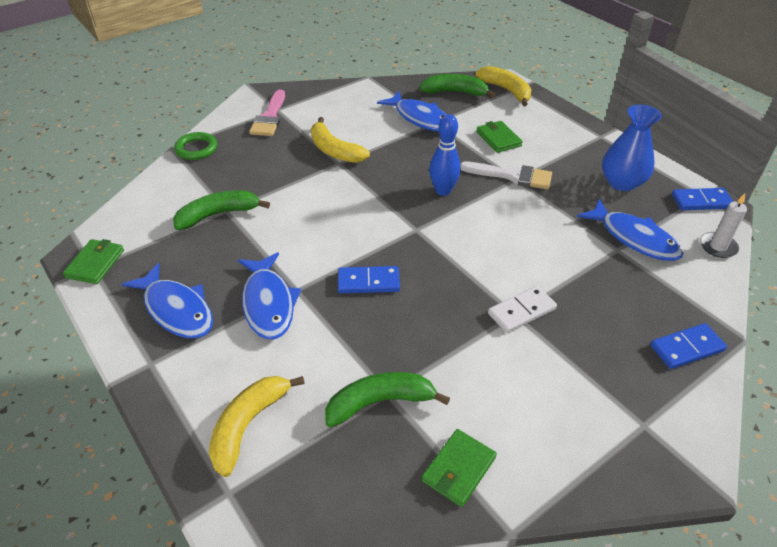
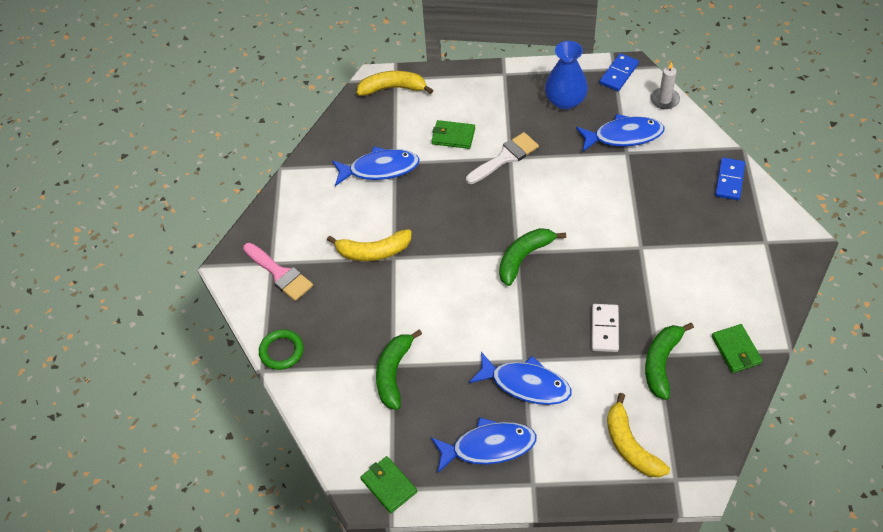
camera: 50 degrees left, 10 degrees up
(368, 282) = (550, 312): blue domino -> none
(443, 191) = (487, 210): blue bowling pin -> none
(455, 92) = (363, 123): green banana -> green banana (524, 257)
(521, 311) = (642, 242): white domino -> white domino (605, 329)

